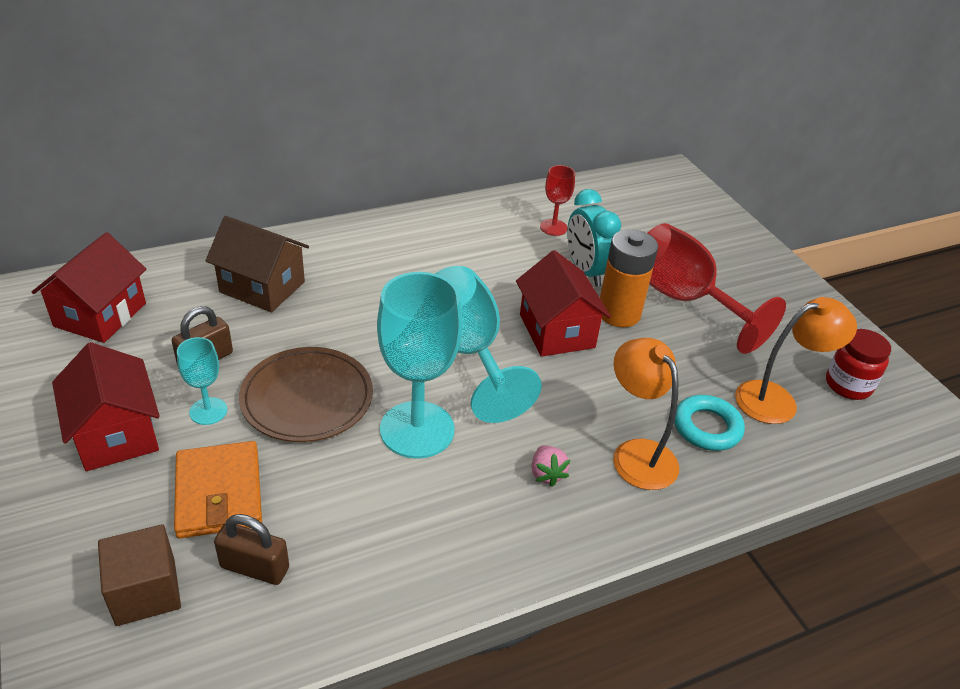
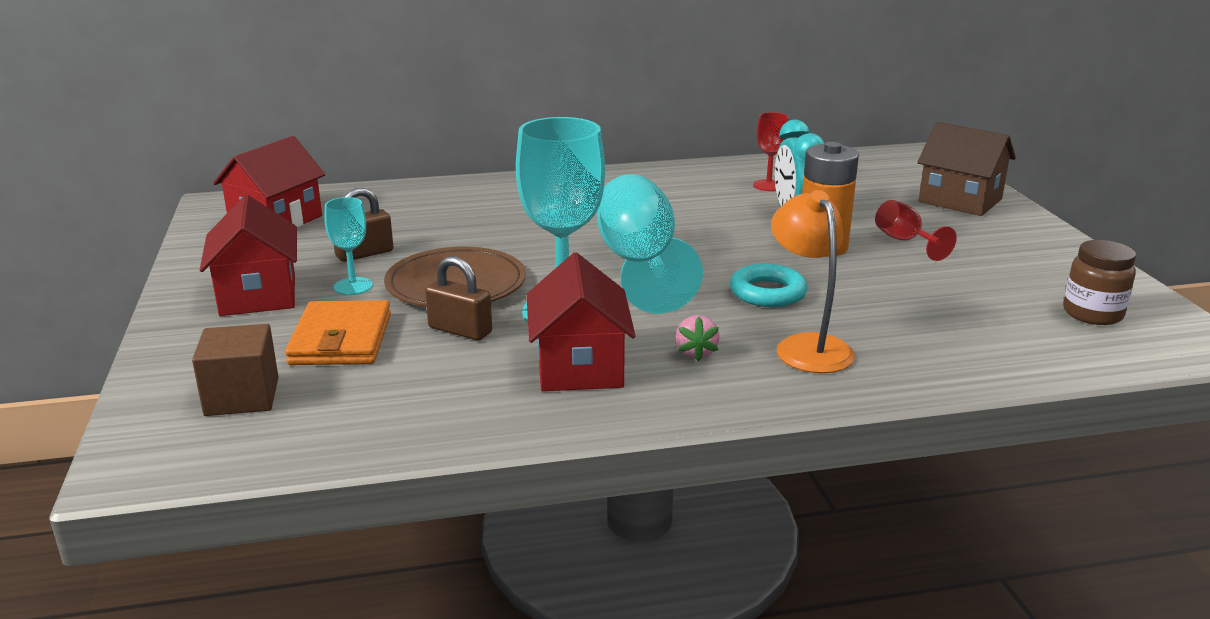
camera: 15 degrees right, 15 degrees down
(255, 567) = (356, 390): brown padlock -> brown padlock (460, 330)
(262, 287) = (440, 211): brown house -> brown house (960, 200)
(556, 331) = (745, 255): red house -> red house (579, 366)
(684, 300) = (905, 241): red goblet -> red goblet, size x0.49
(707, 427) = (900, 333): turquoise ring -> turquoise ring (767, 293)
(777, 400) = (996, 319): orange lamp -> none
(848, 385) = (1092, 314): red jar -> brown jar

